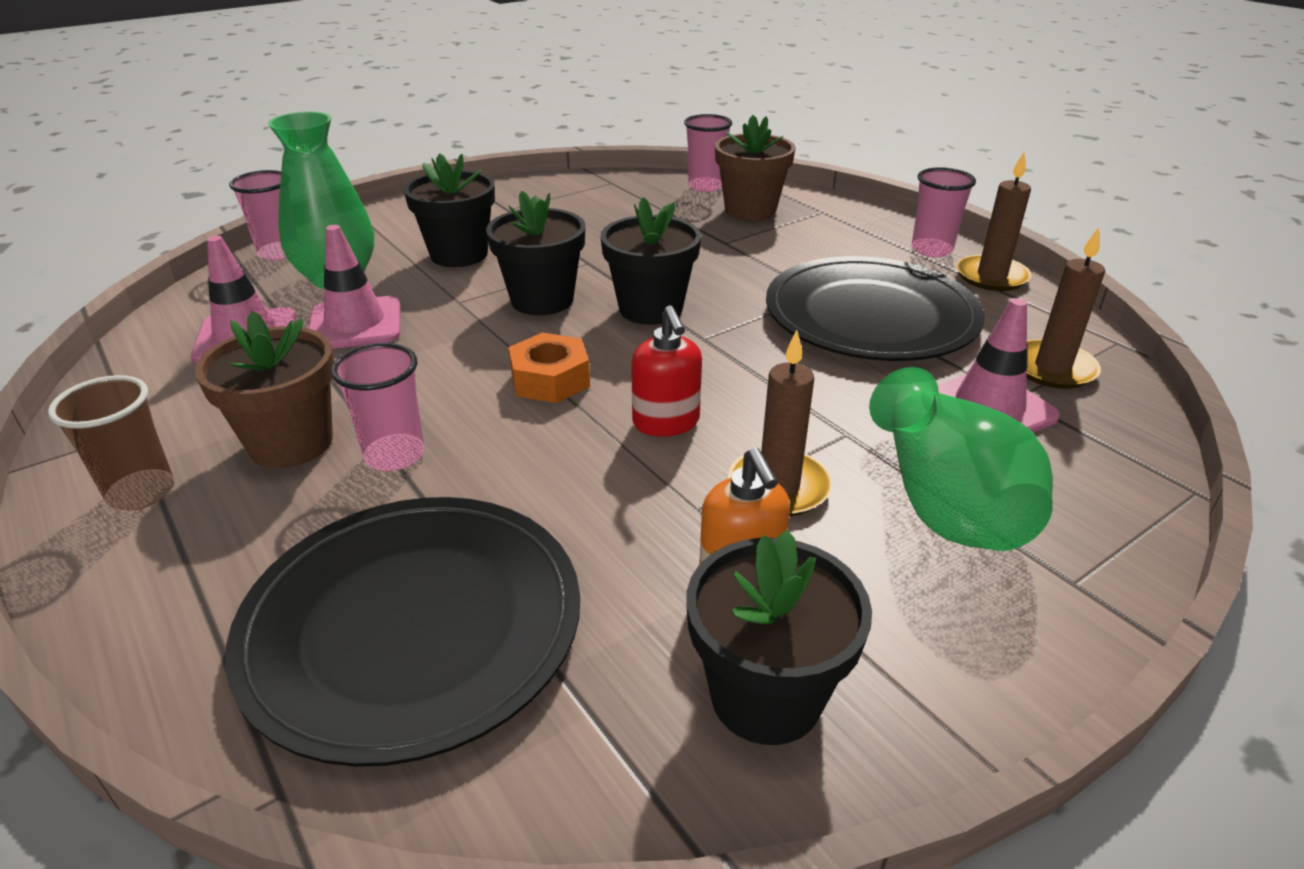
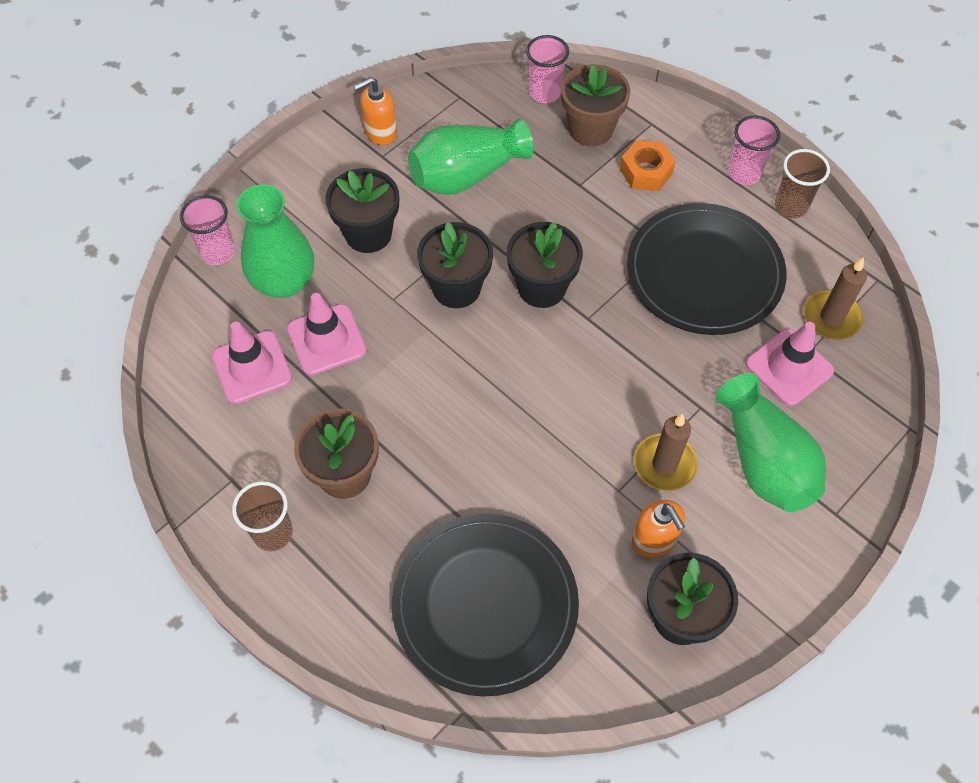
camera: 10 degrees left, 25 degrees up
(394, 455) = (417, 474): pink cup -> none
(514, 196) = (380, 132): none -> orange soap dispenser
(550, 380) = (493, 382): orange nut -> orange nut (646, 171)
(595, 227) = (466, 175): none -> green vase
(666, 422) = (583, 415): red soap dispenser -> none
(991, 276) = (790, 206): brown candle -> brown cup

